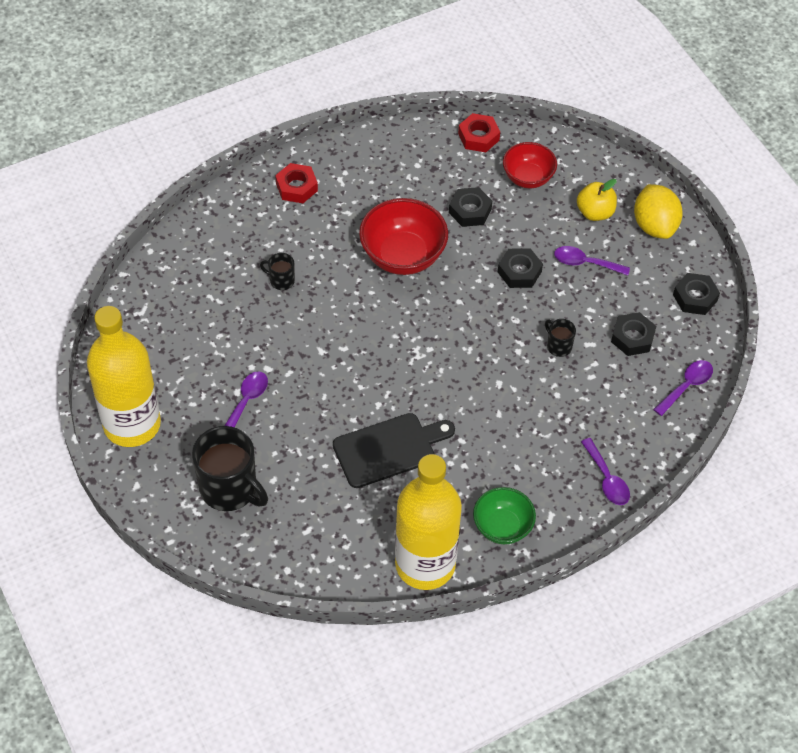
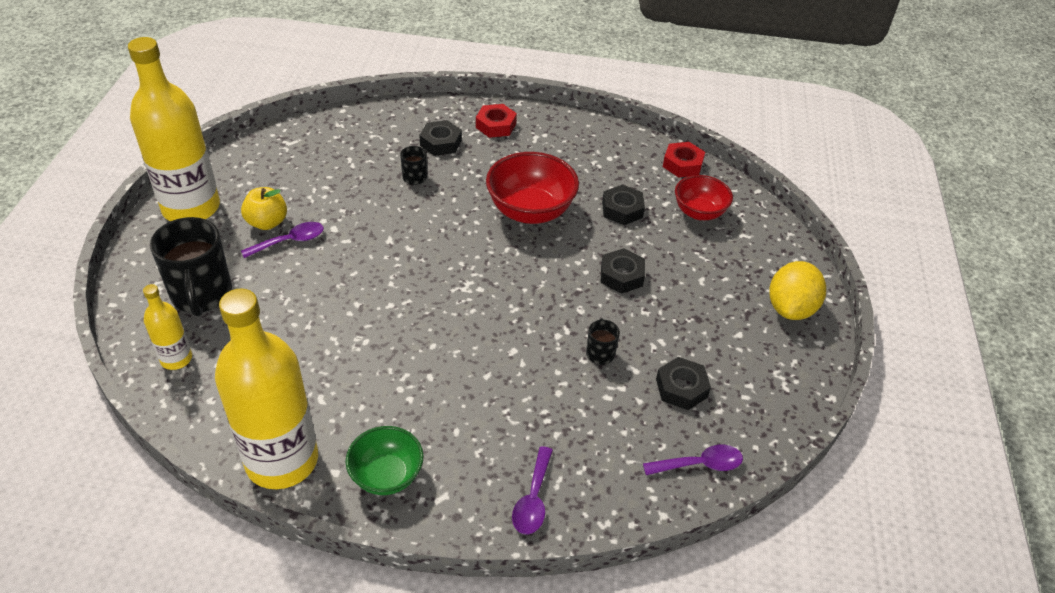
camera: 35 degrees right, 10 degrees down
(270, 548) = (176, 359): none -> yellow bottle
(388, 449) = (359, 344): black cutting board -> none
(585, 263) = (692, 302): purple spoon -> none
(595, 212) = (739, 268): yellow apple -> yellow apple (267, 222)
(695, 297) = (780, 390): black nut -> black nut (440, 143)

